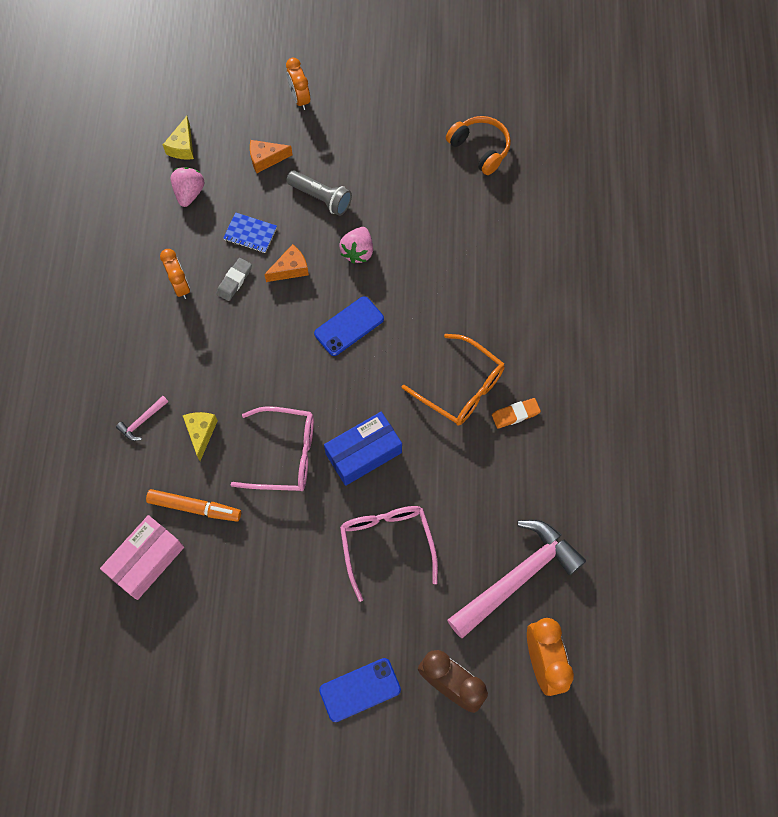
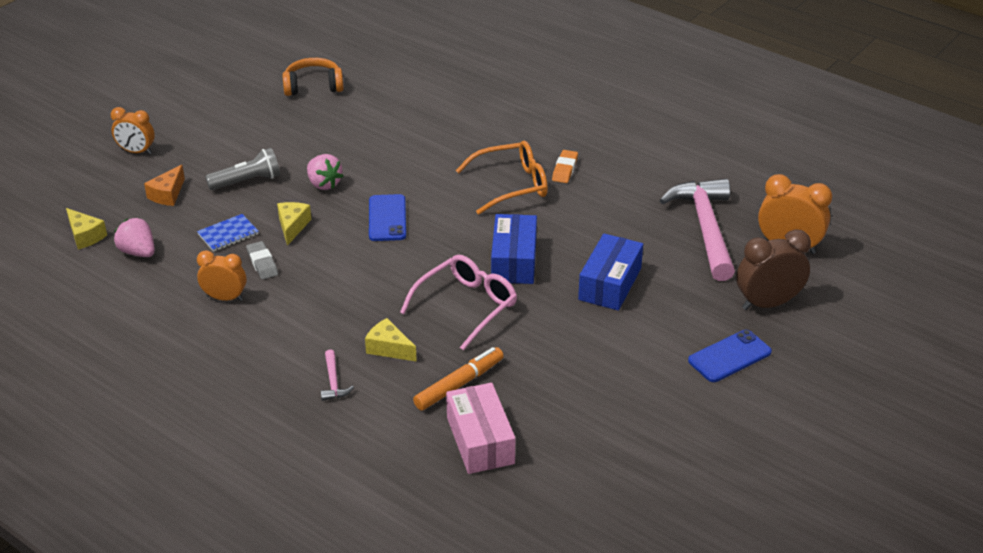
camera: 55 degrees left, 30 degrees down
(290, 269) = (292, 227): orange cheese -> yellow cheese
(360, 690) = (729, 356): blue phone -> blue phone turned 45 degrees clockwise
(386, 543) = (609, 284): pink glasses -> blue box

